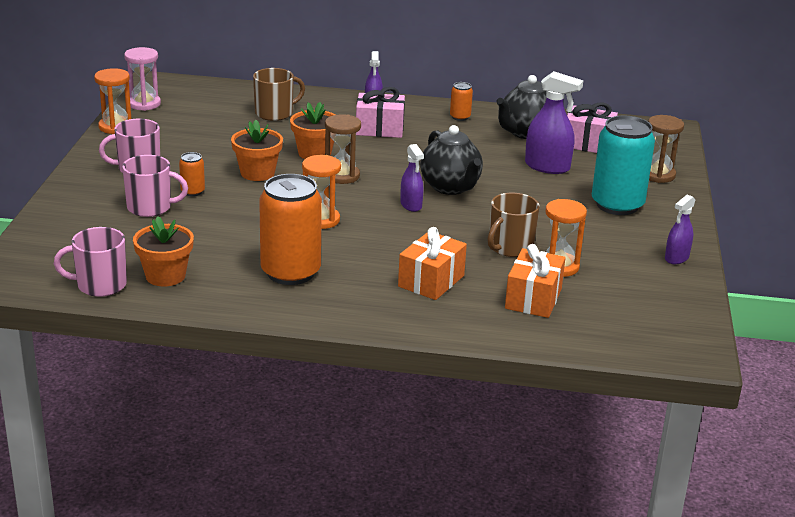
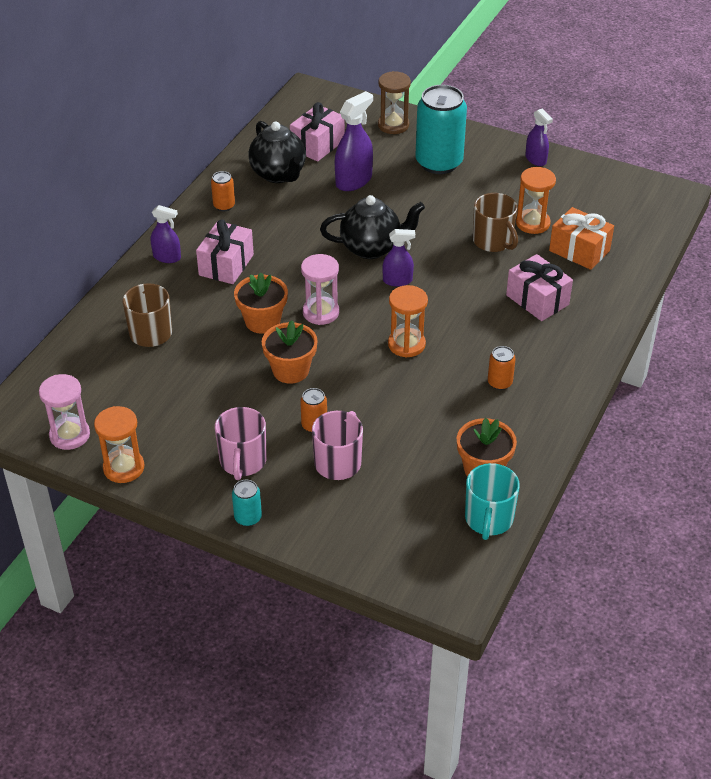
camera: 70 degrees left, 15 degrees up
(74, 179) = (248, 517): none -> turquoise can
(100, 285) = (488, 519): pink mug -> turquoise mug
(290, 272) = (499, 383): orange can -> orange can, size x0.44
(342, 176) = (321, 312): brown hourglass -> pink hourglass
(431, 281) = (537, 300): orange gift -> pink gift

